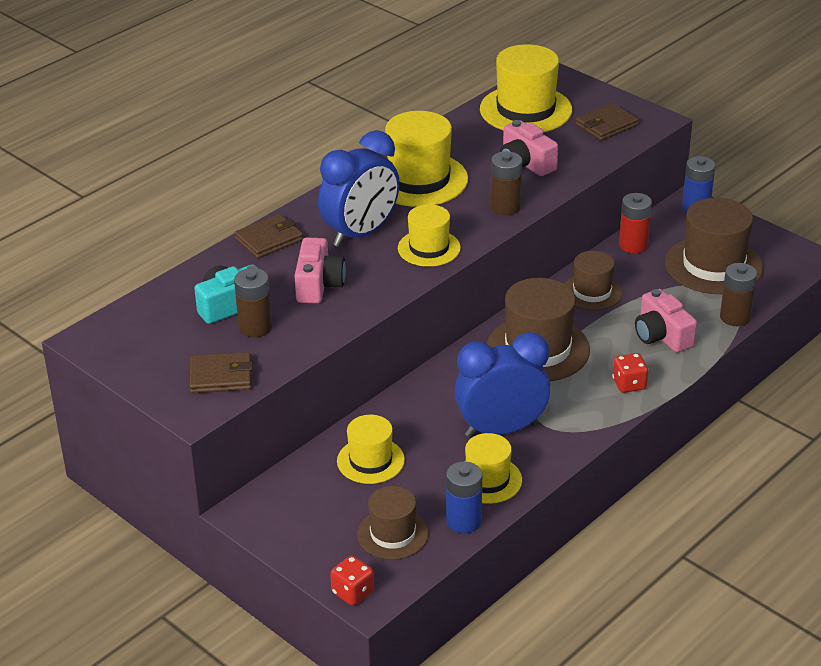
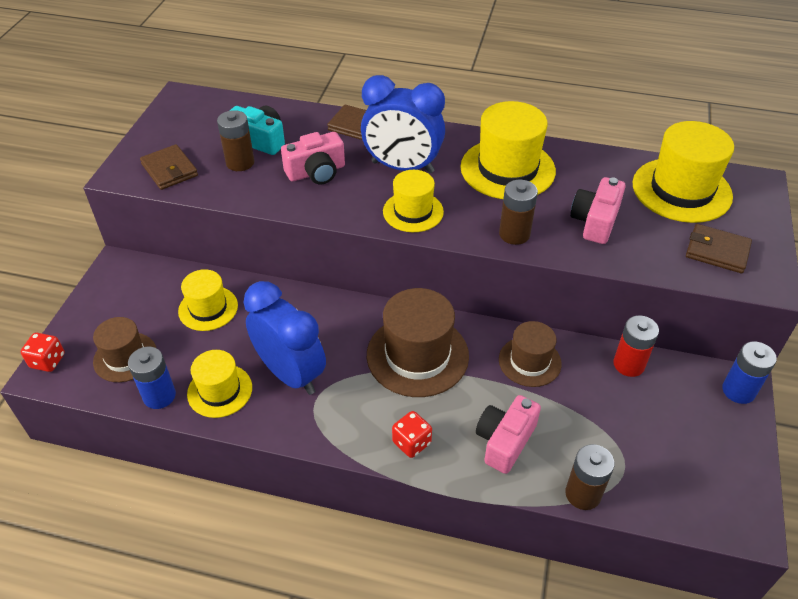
camera: 60 degrees right, 10 degrees up
(713, 265) = (654, 442): brown hat -> none

